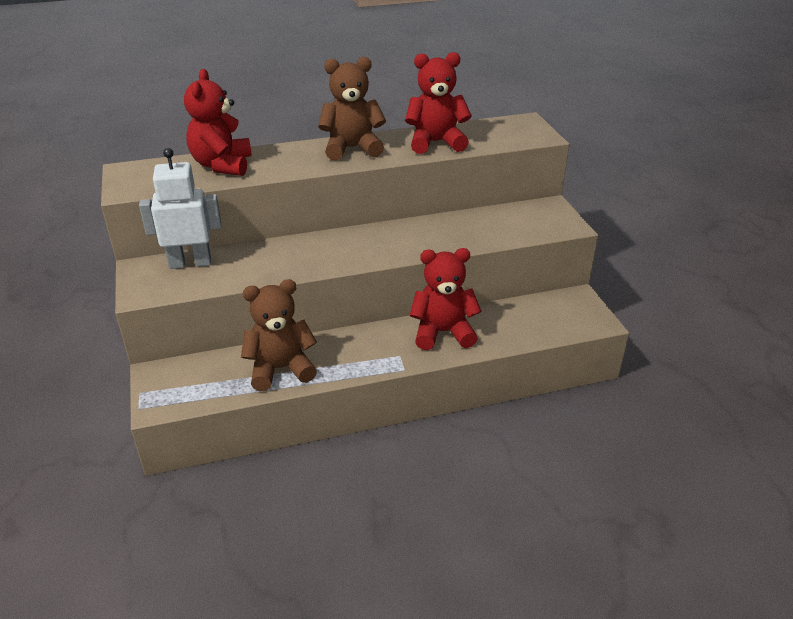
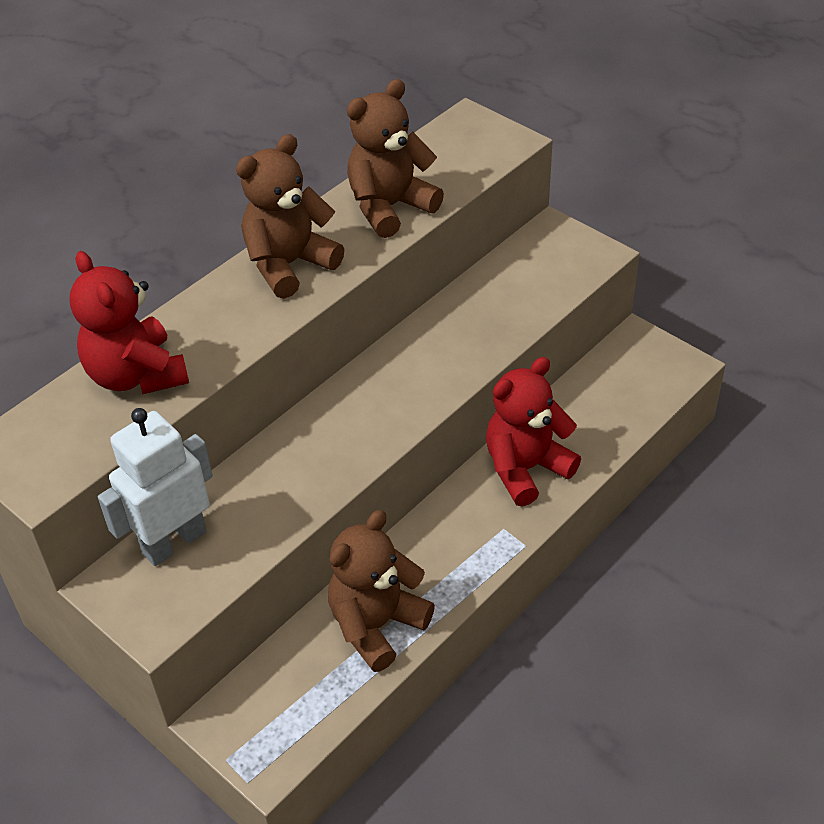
camera: 30 degrees left, 10 degrees up
(436, 142) = (390, 207): red teddy bear -> brown teddy bear

